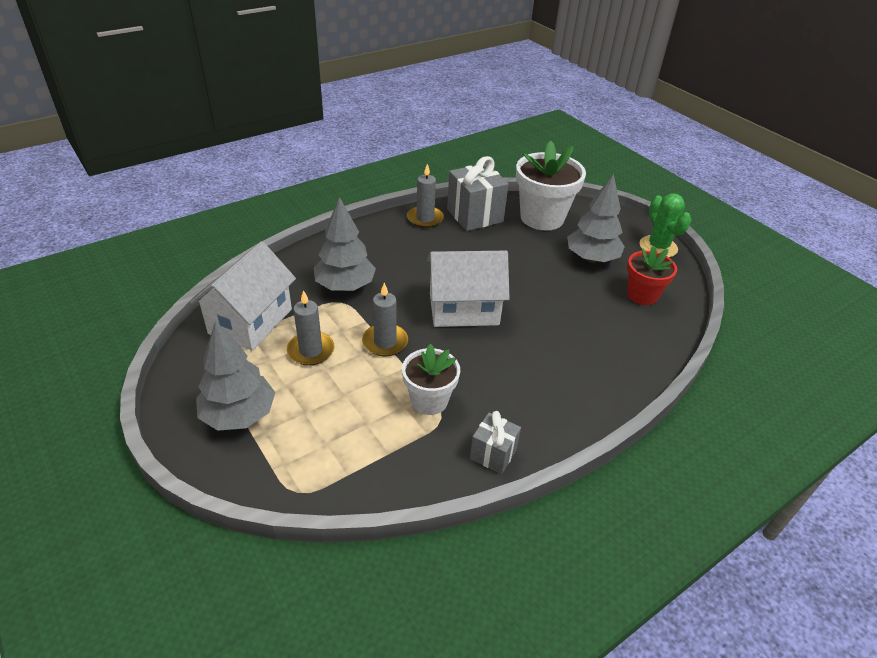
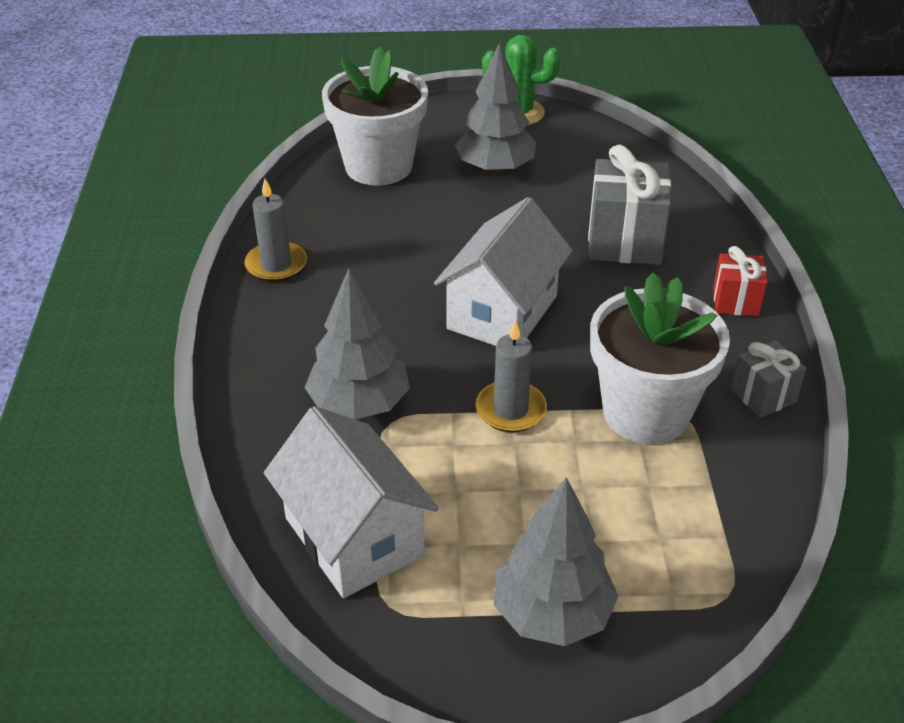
camera: 55 degrees left, 0 degrees up
(311, 350) = (472, 491): grey candle -> none
(429, 400) = (646, 412): white flower pot -> white flower pot, size x1.64
(474, 215) = (316, 218): grey gift -> grey gift (624, 241)
(577, 409) = (735, 301): none -> red gift
(642, 295) = (590, 166): red flower pot -> none

